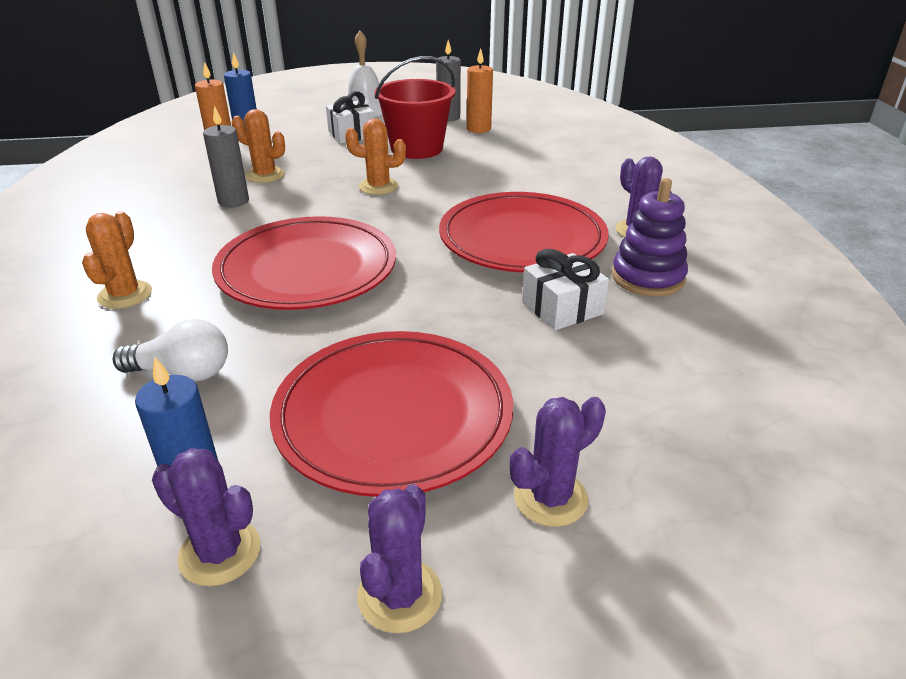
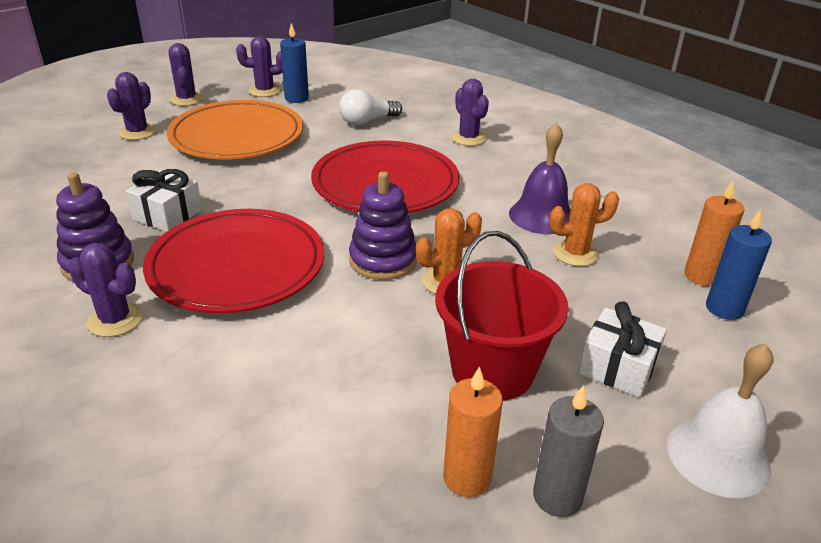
camera: 145 degrees right, 0 degrees up
(125, 295) = (468, 138): orange cactus -> purple cactus
(233, 201) = (542, 216): grey candle -> purple bell
(393, 415) = (237, 136): red plate -> orange plate
(403, 210) = (383, 260): none -> purple stacking toy

